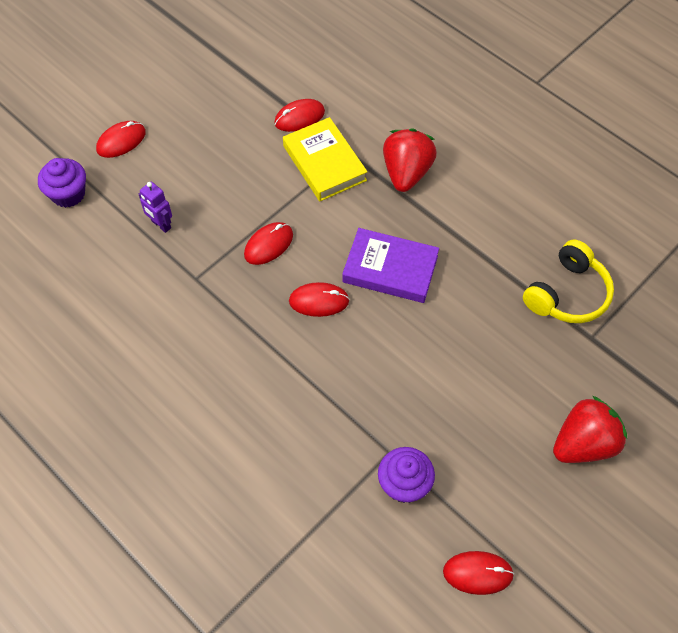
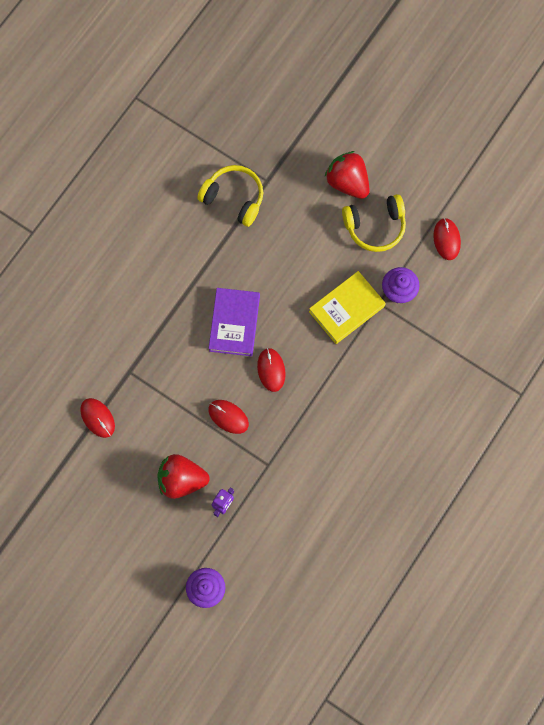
camera: 100 degrees left, 15 degrees up
(121, 141) = (145, 561): red mouse -> none
(324, 163) = (143, 389): yellow book -> yellow book (346, 309)
(406, 173) = (142, 324): red strawberry -> red strawberry (181, 479)
(509, 469) = (375, 226): none -> yellow headphones

